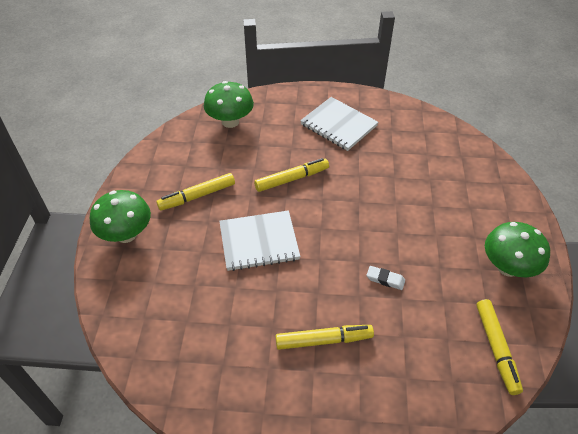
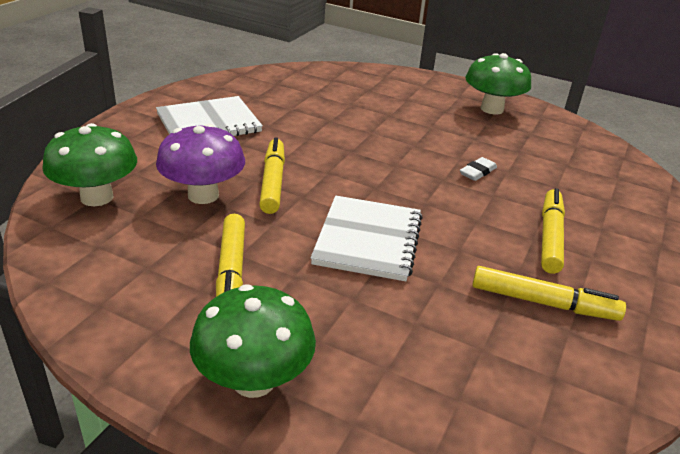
camera: 70 degrees left, 15 degrees down
(258, 157) = (203, 195): none -> purple mushroom
(496, 348) = (584, 146): yellow marker -> yellow marker (543, 302)

